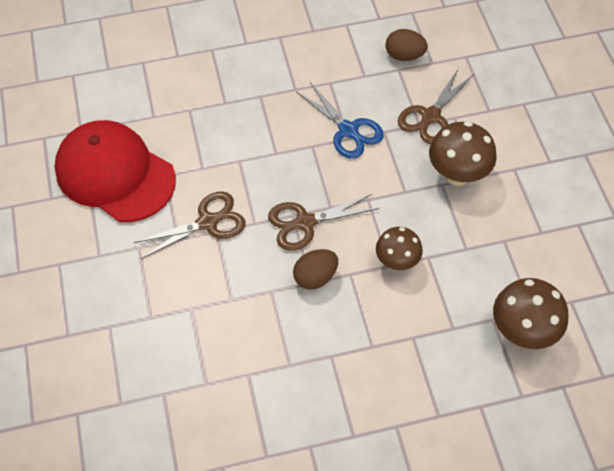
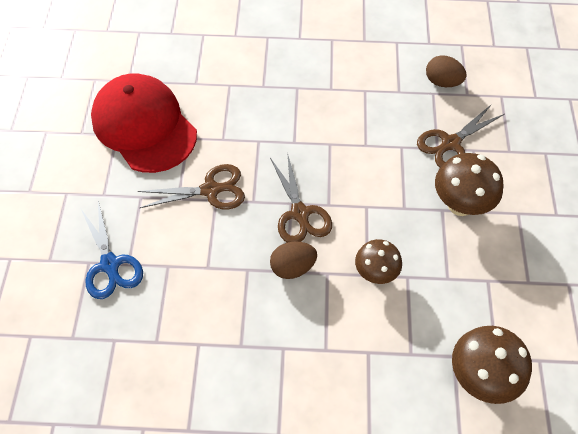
camera: 15 degrees right, 0 degrees up
(305, 223) = (300, 213): brown scissors -> brown scissors turned 105 degrees counterclockwise
(348, 130) = (368, 138): blue scissors -> blue scissors (110, 264)

